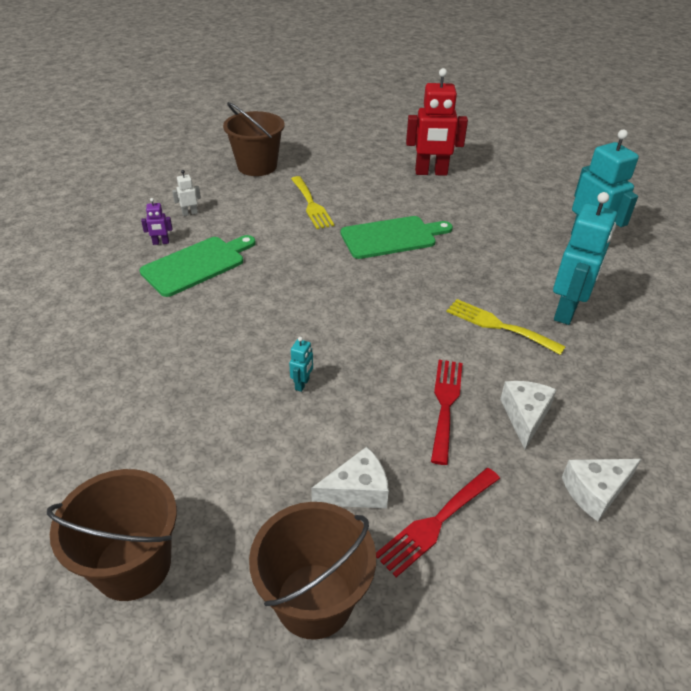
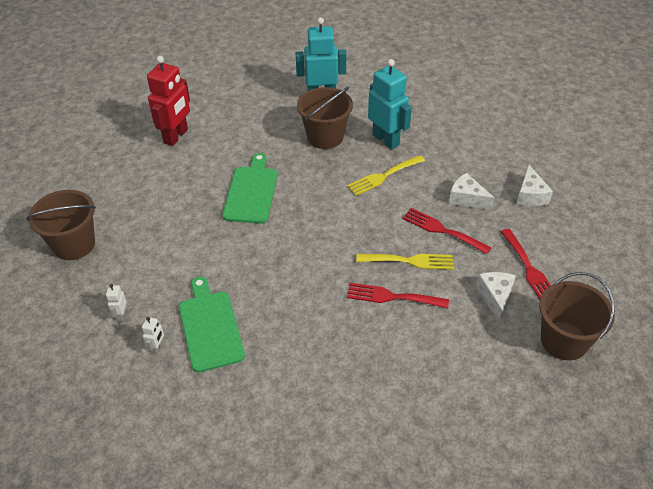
camera: 65 degrees left, 5 degrees up
(133, 565) = (514, 427): brown bucket -> brown bucket (325, 137)
(161, 243) = (157, 347): purple robot -> white robot
(302, 384) = (392, 297): turquoise robot -> red fork
(311, 205) = (170, 225): yellow fork -> yellow fork (410, 261)

